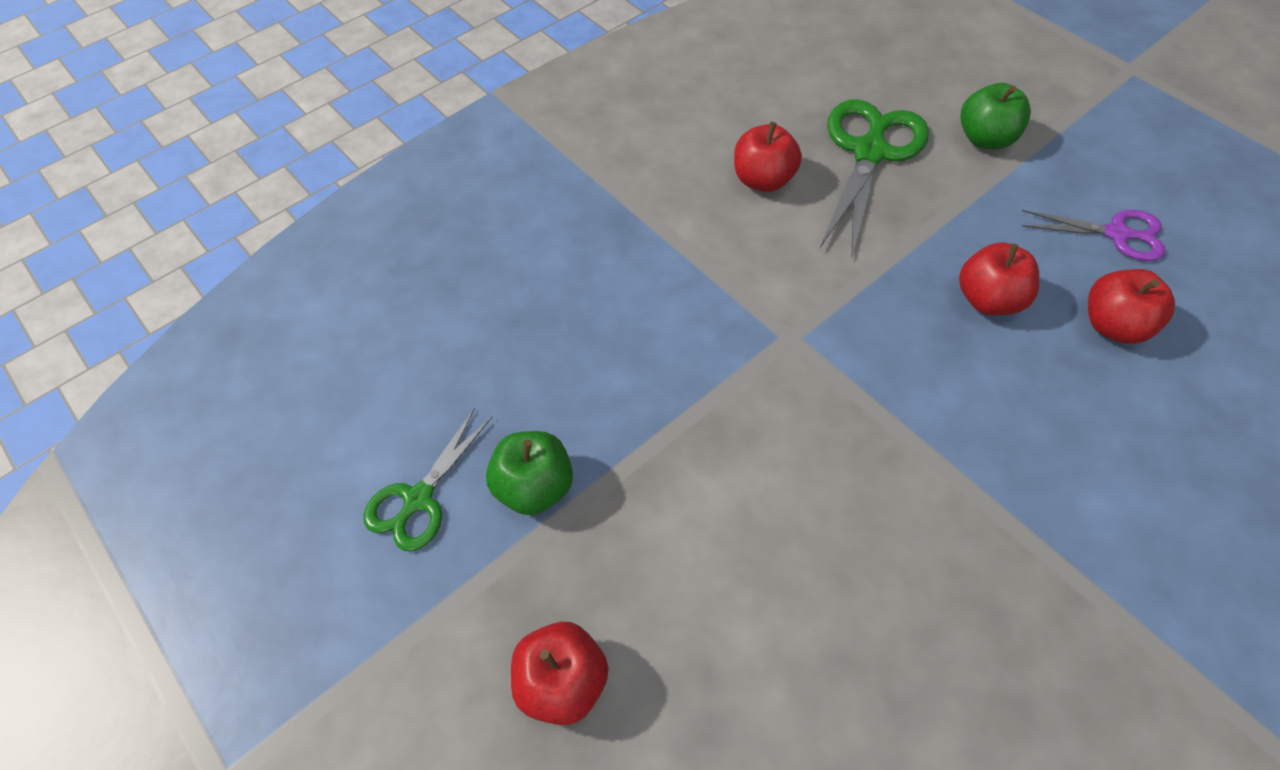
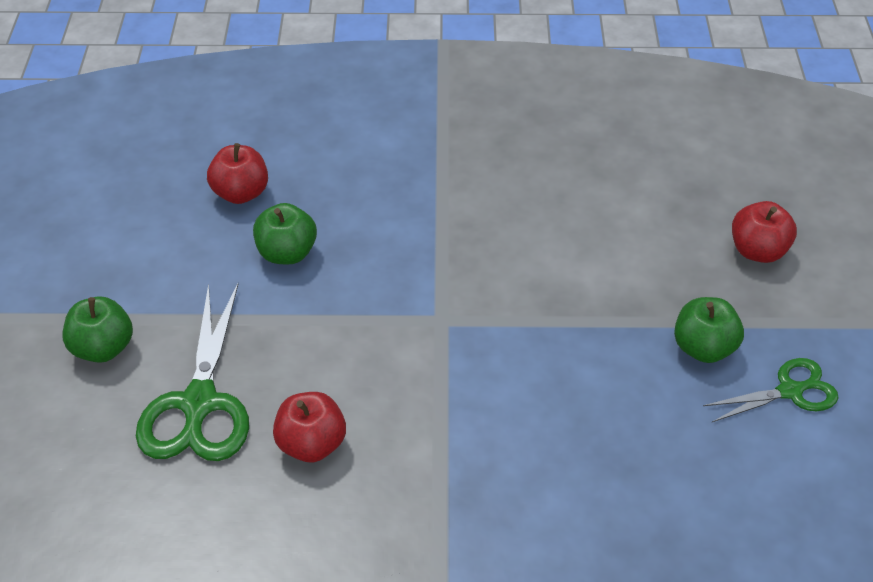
camera: 140 degrees left, 10 degrees down
(869, 152) = (199, 404): green scissors -> green scissors turned 60 degrees counterclockwise
(988, 300) = (287, 253): red apple -> green apple
(1117, 234) = (144, 230): purple scissors -> none

